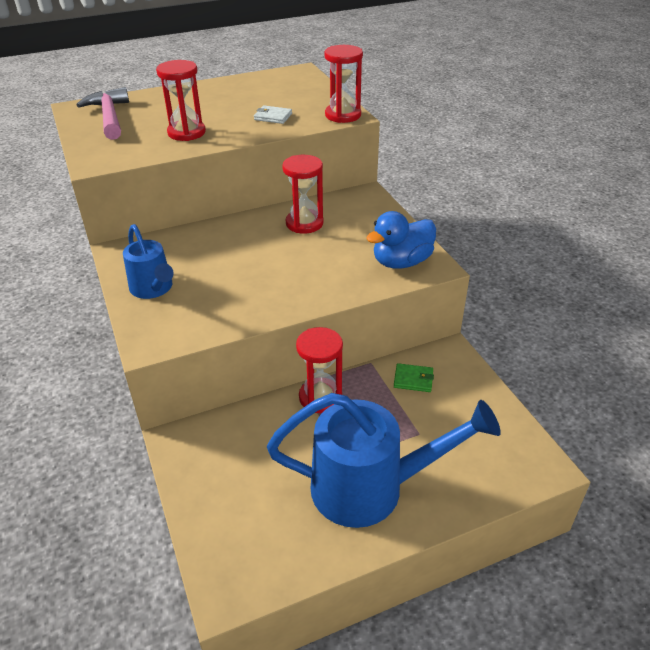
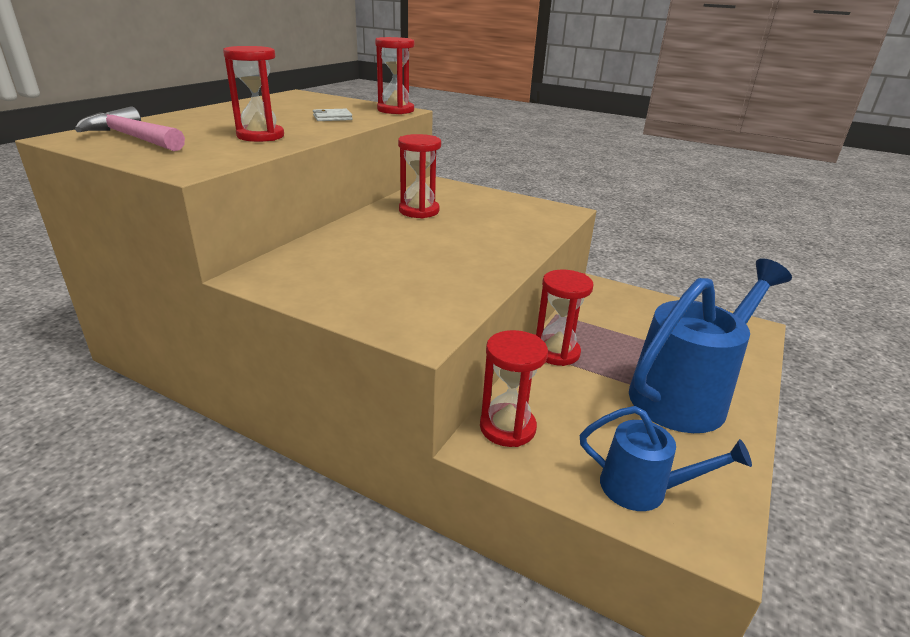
camera: 40 degrees left, 10 degrees down
(153, 289) = (350, 293): blue watering can -> blue watering can (644, 489)
(207, 436) = (507, 427): none -> red hourglass
(401, 262) = (539, 214): blue duck -> none
(413, 379) = (602, 312): green wallet -> none

